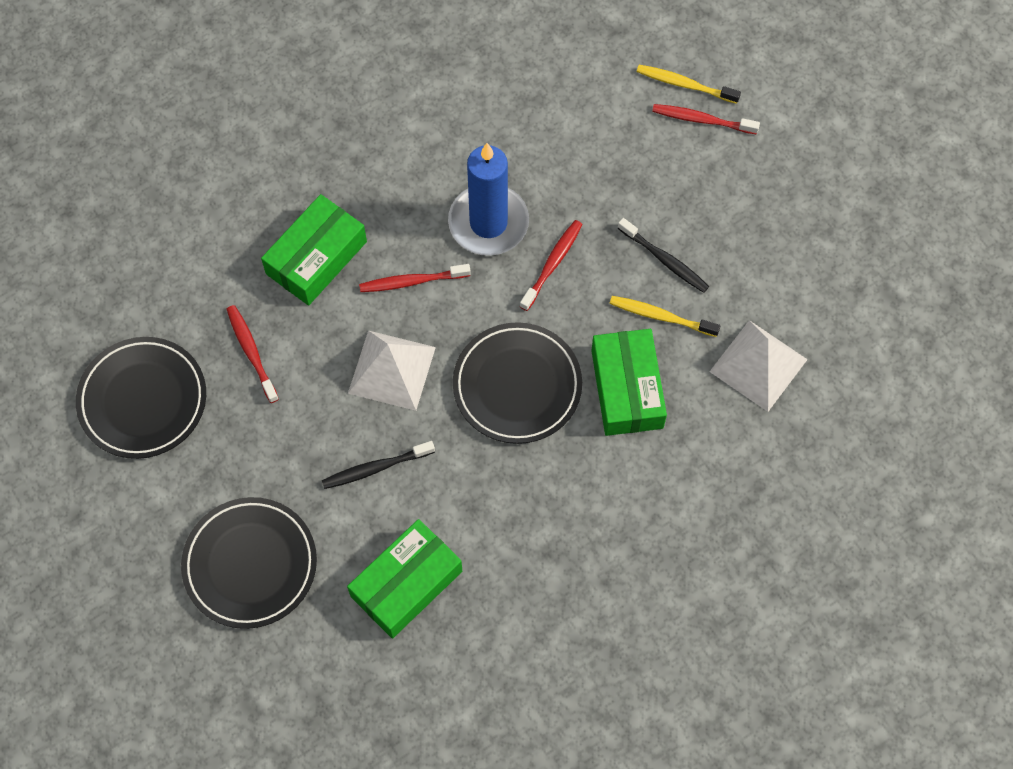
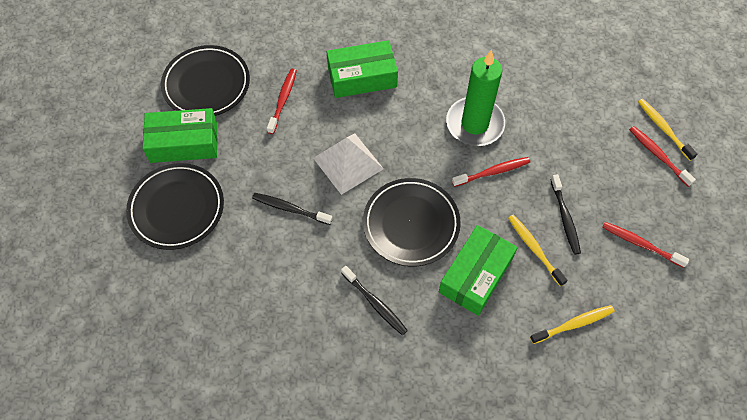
camera: 40 degrees right, 5 degrees down
(406, 584) = (247, 286): green box -> green box (184, 143)
(412, 281) = (402, 125): red toothbrush -> red toothbrush (640, 244)
(488, 223) = (474, 124): blue candle -> green candle
(553, 496) = (375, 303): none -> black toothbrush
(758, 365) = (573, 324): white pyramid -> yellow toothbrush

